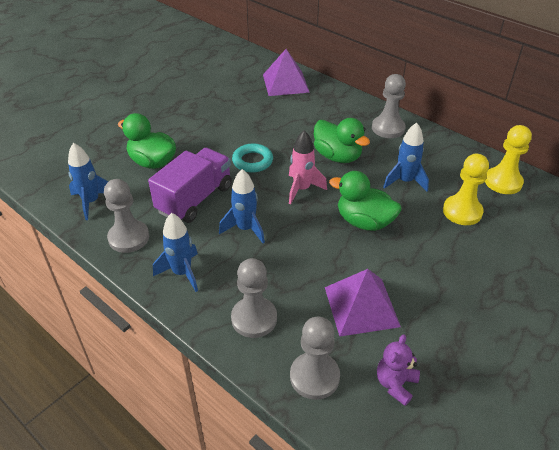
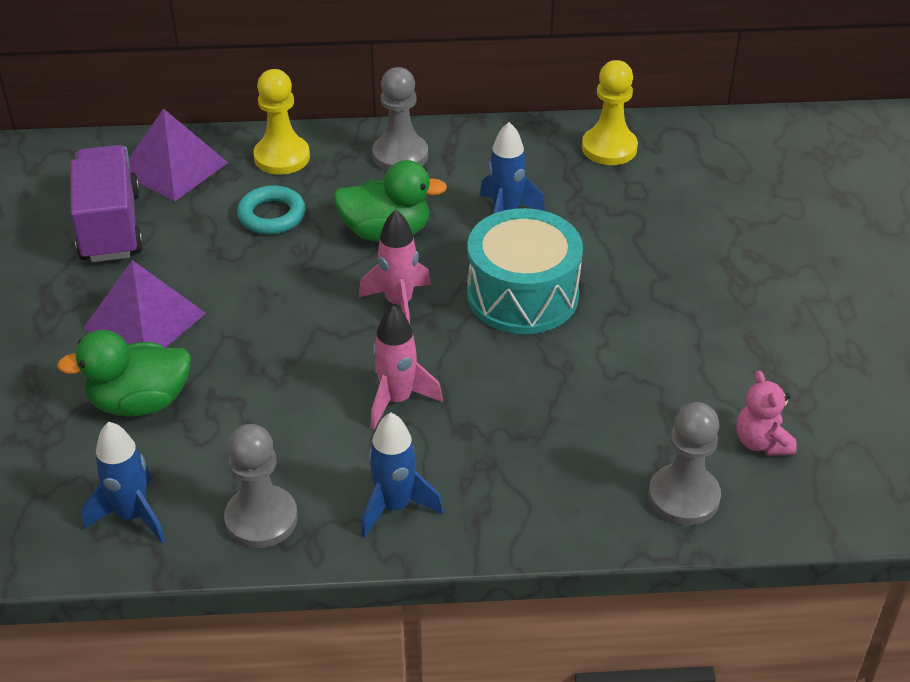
camera: 45 degrees left, 0 degrees up
(195, 199) = (278, 409): purple truck -> purple truck (110, 227)
(245, 229) = (397, 400): blue rocket -> pink rocket
(252, 161) = (284, 308): turquoise ring -> turquoise ring (272, 215)
(254, 318) = (548, 490): grey pawn -> none
(361, 306) = (638, 391): purple pyramid -> purple pyramid (145, 320)
(364, 222) = (522, 295): green duck -> turquoise drum
(395, 384) = (761, 442): purple teddy bear -> pink teddy bear
(462, 211) = (609, 212): yellow pawn -> yellow pawn (282, 157)

